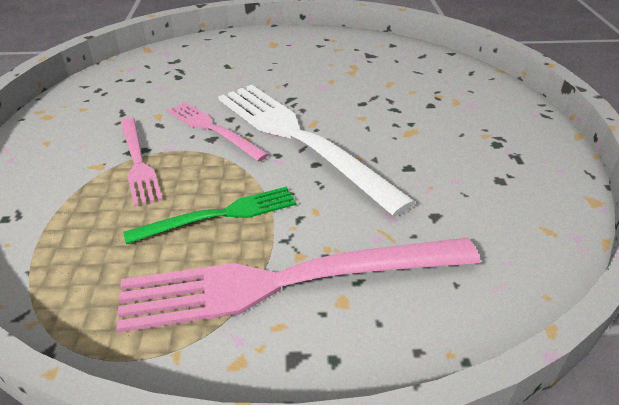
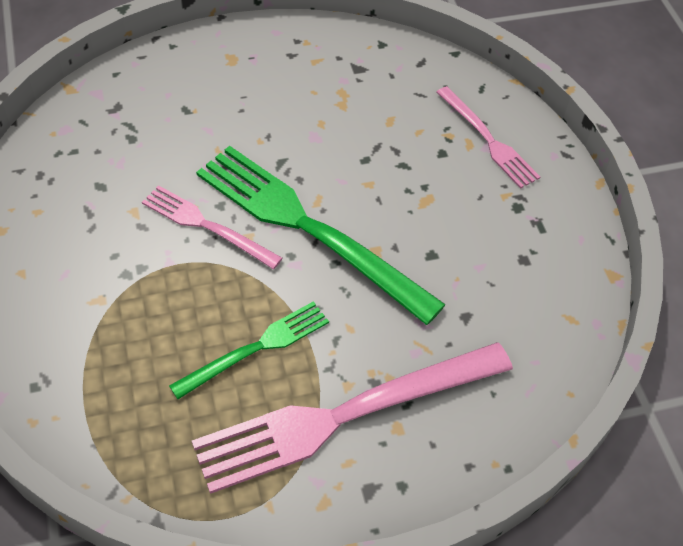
camera: 15 degrees left, 15 degrees up
(138, 162) = (141, 288): pink fork -> pink fork (487, 139)
(300, 139) = (309, 229): white fork -> green fork

